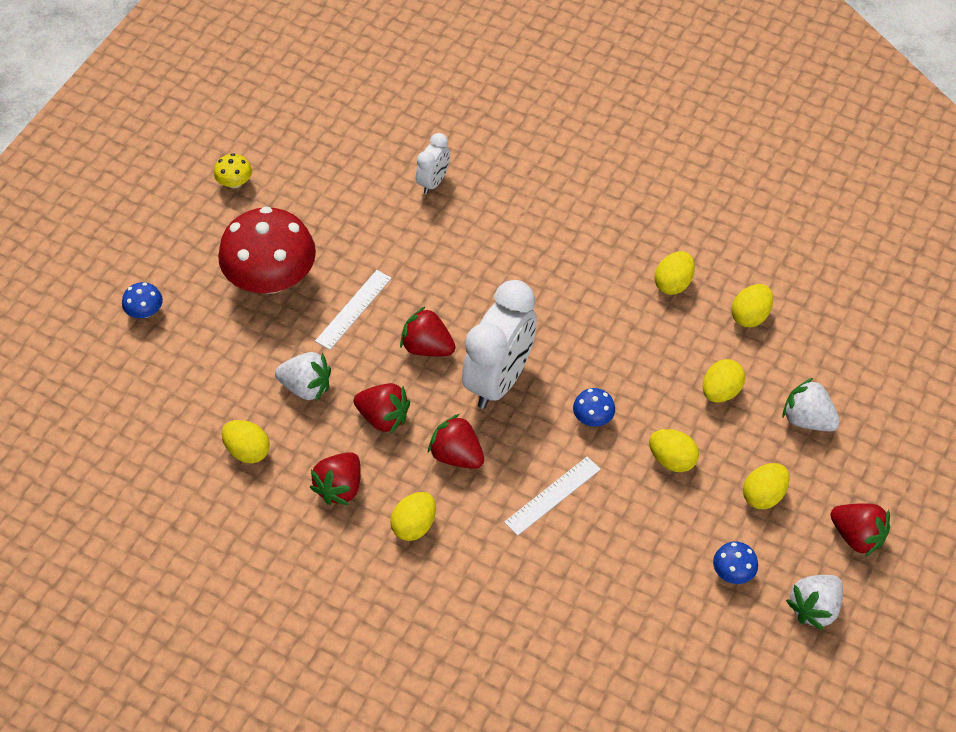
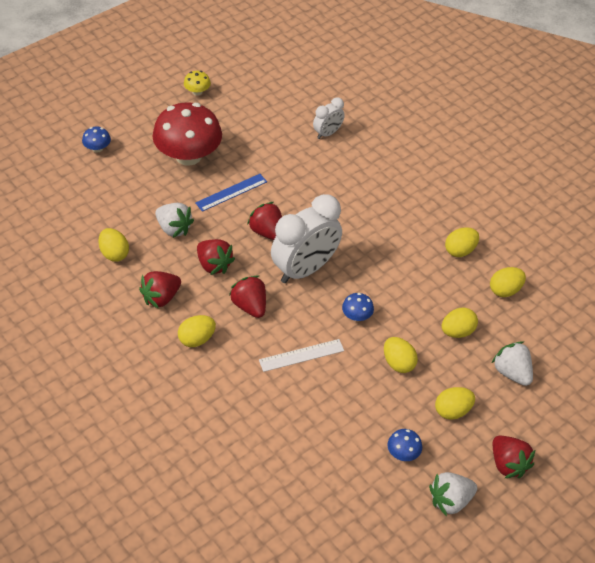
camera: 20 degrees right, 5 degrees down
(353, 309) = (231, 192): white ruler -> blue ruler

